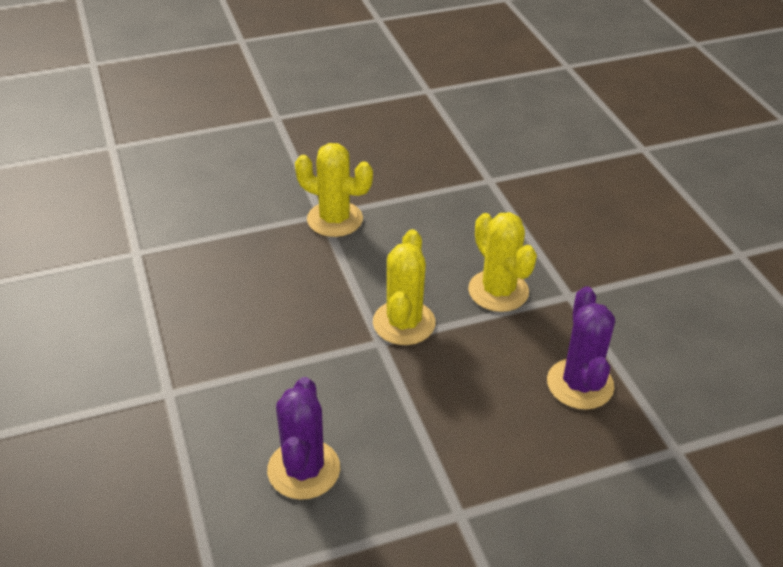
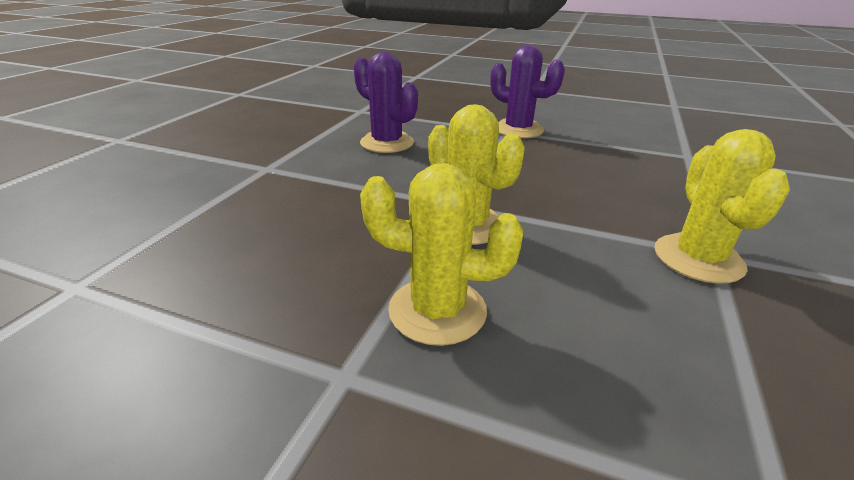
camera: 130 degrees right, 10 degrees down
(335, 219) = (698, 258): yellow cactus -> yellow cactus turned 60 degrees counterclockwise
(580, 384) = (236, 280): purple cactus -> purple cactus (518, 130)

